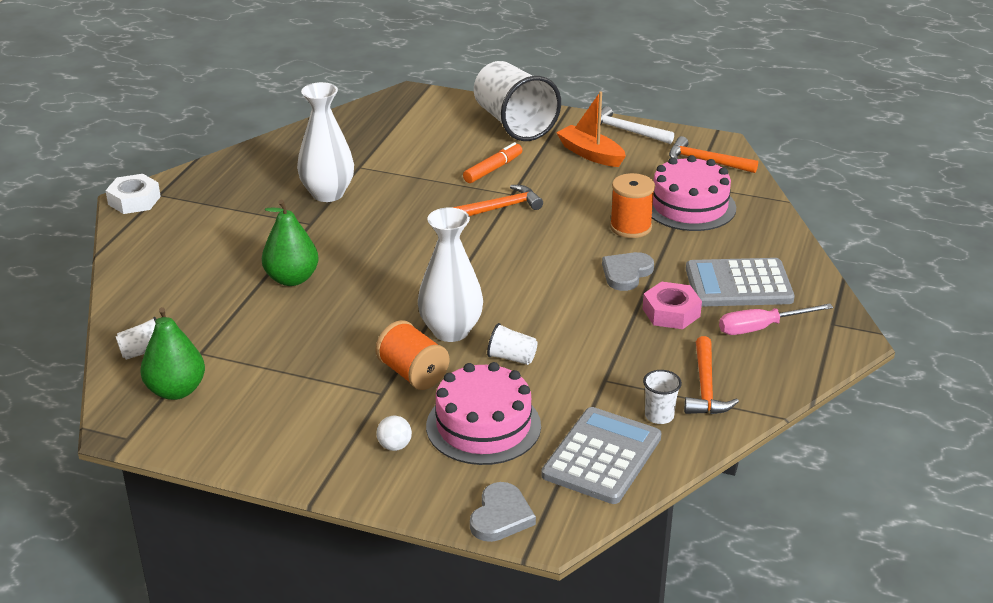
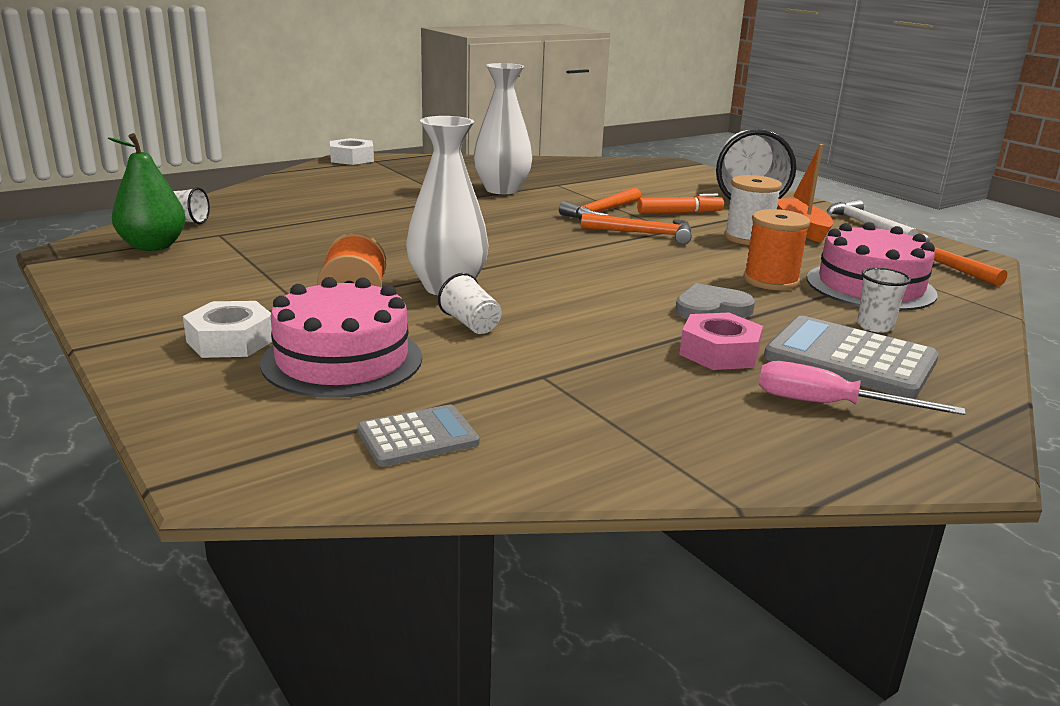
camera: 35 degrees right, 10 degrees down
(292, 279) = (377, 220): green pear -> none
(394, 446) = (231, 341): white ball -> white nut
(501, 516) = (206, 438): grey heart -> none
(570, 182) = (748, 238): none -> white spool
(602, 456) = (418, 437): grey calculator -> grey calculator, size x0.58
(659, 416) = (555, 431): white cup -> white cup (875, 326)
(705, 387) = (662, 429): orange hammer -> orange hammer (601, 212)

